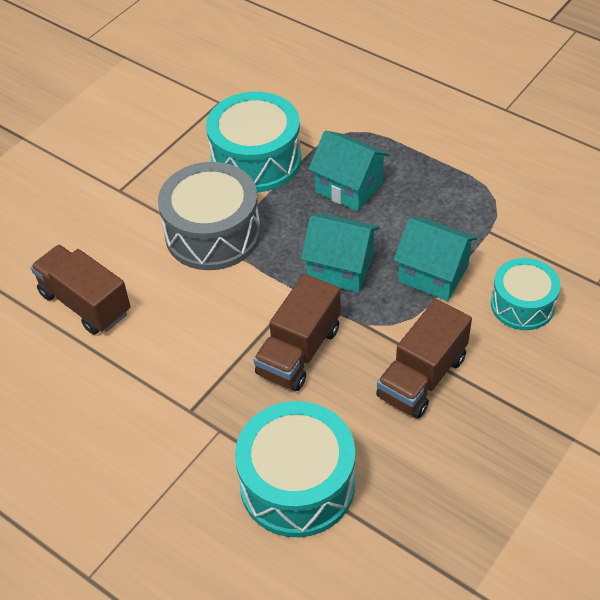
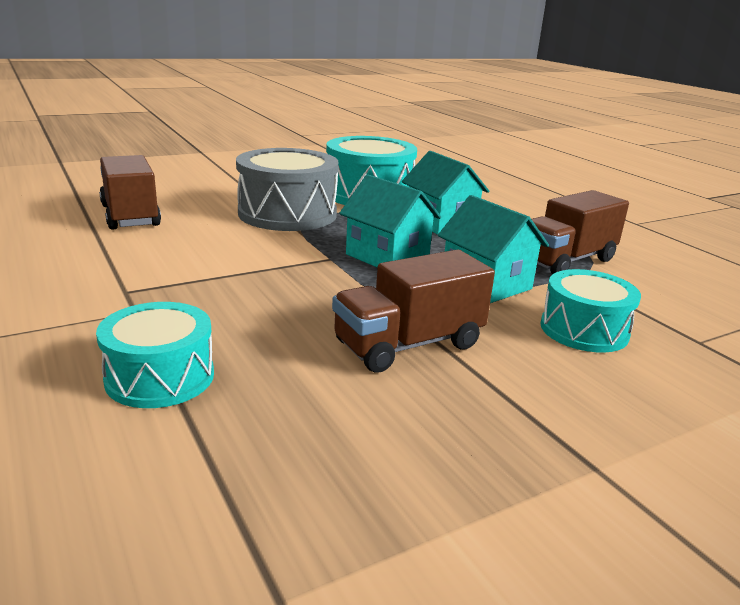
camera: 20 degrees right, 25 degrees down
(297, 484) = (160, 377): turquoise drum -> turquoise drum, size x0.62
(299, 351) = (286, 289): brown truck -> brown truck (566, 260)

